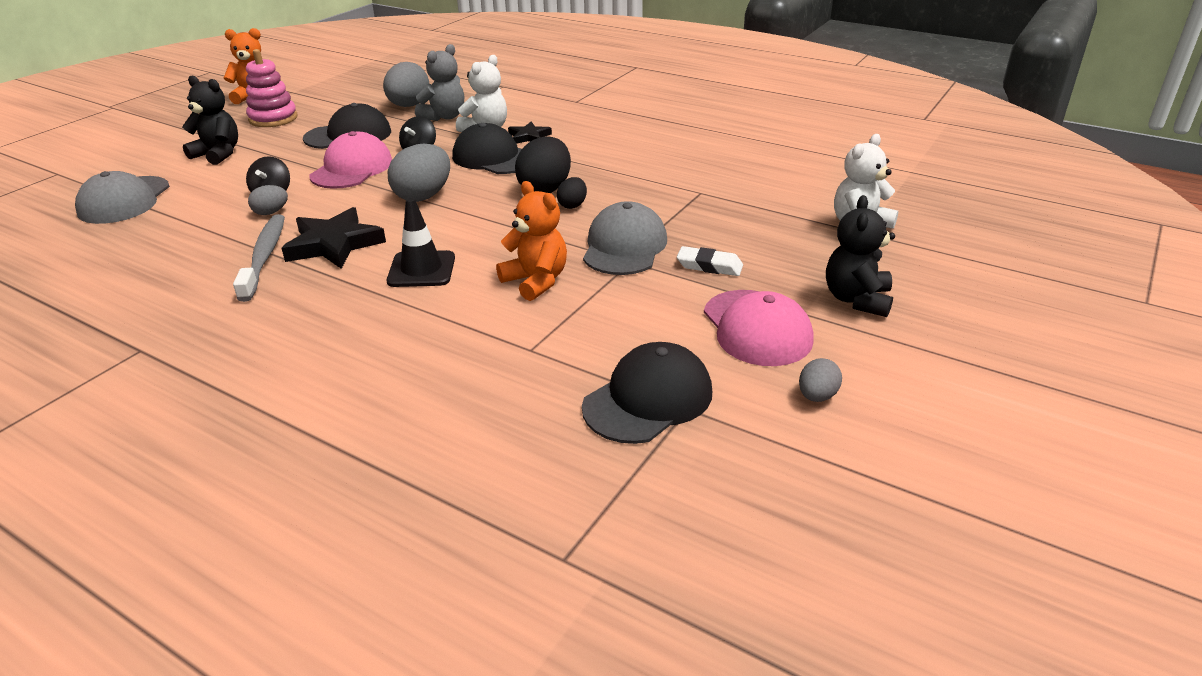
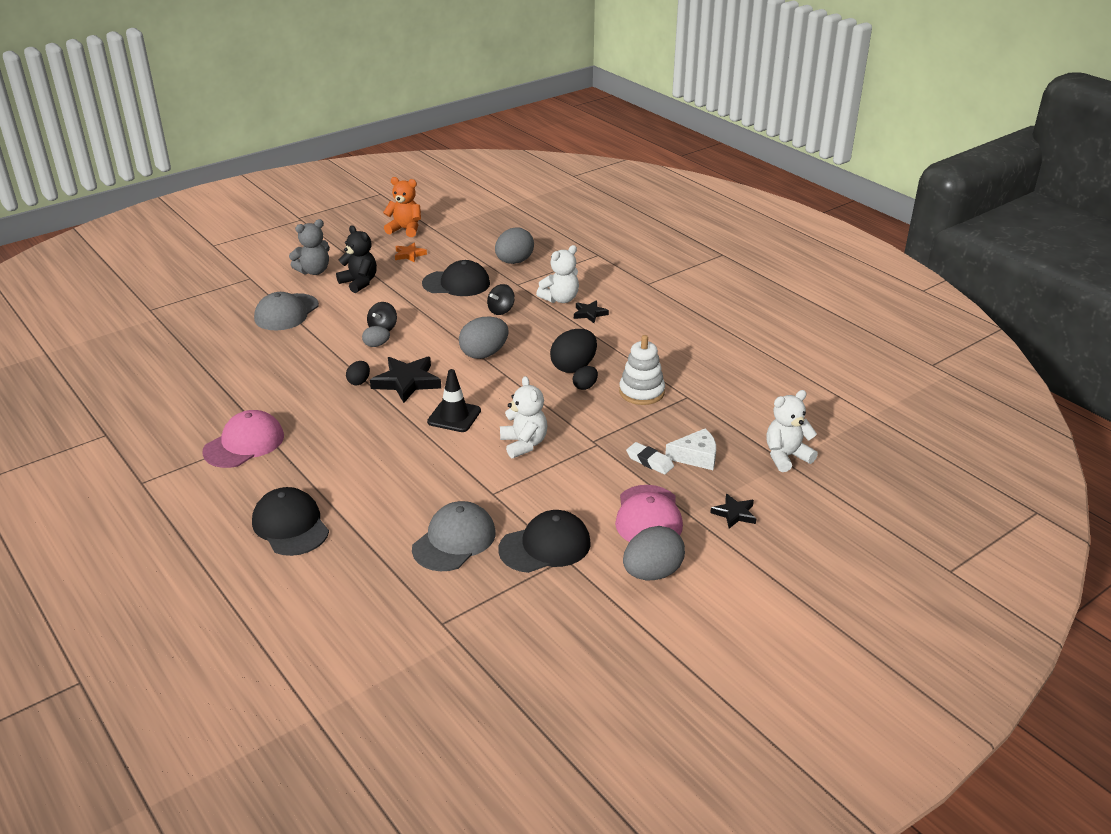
camera: 20 degrees right, 0 degrees up
(264, 257) = (359, 382): grey toothbrush -> black egg
(273, 118) = (409, 255): pink stacking toy -> orange star
(352, 169) = (446, 317): pink cap -> pink cap (244, 444)
(444, 117) = (536, 279): grey teddy bear -> grey teddy bear (314, 271)
(494, 158) = (552, 329): black cap -> black cap (290, 526)
(536, 281) = (524, 444): orange teddy bear -> white teddy bear
(624, 246) = (600, 431): grey cap -> grey cap (454, 540)
(644, 198) = (641, 392): none -> white stacking toy
(760, 249) = (696, 457): none -> white cheese
(817, 396) = (652, 573): grey egg -> grey egg, size x1.89
(857, 300) = (734, 514): black teddy bear -> black star

